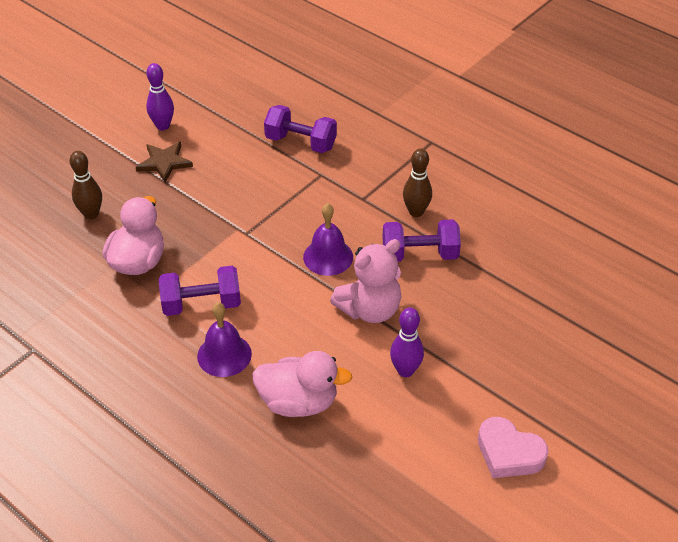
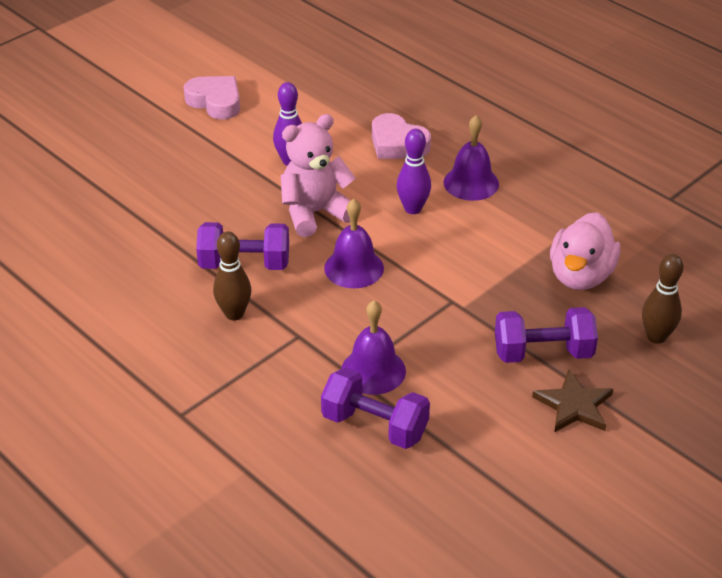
camera: 175 degrees left, 5 degrees down
(163, 126) = (588, 470): purple bowling pin -> purple bowling pin (413, 209)
(202, 304) = (499, 228): purple dumbbell -> purple dumbbell (543, 353)
(298, 402) = (397, 144): pink duck -> pink heart
(305, 177) = (373, 370): none -> purple bell

